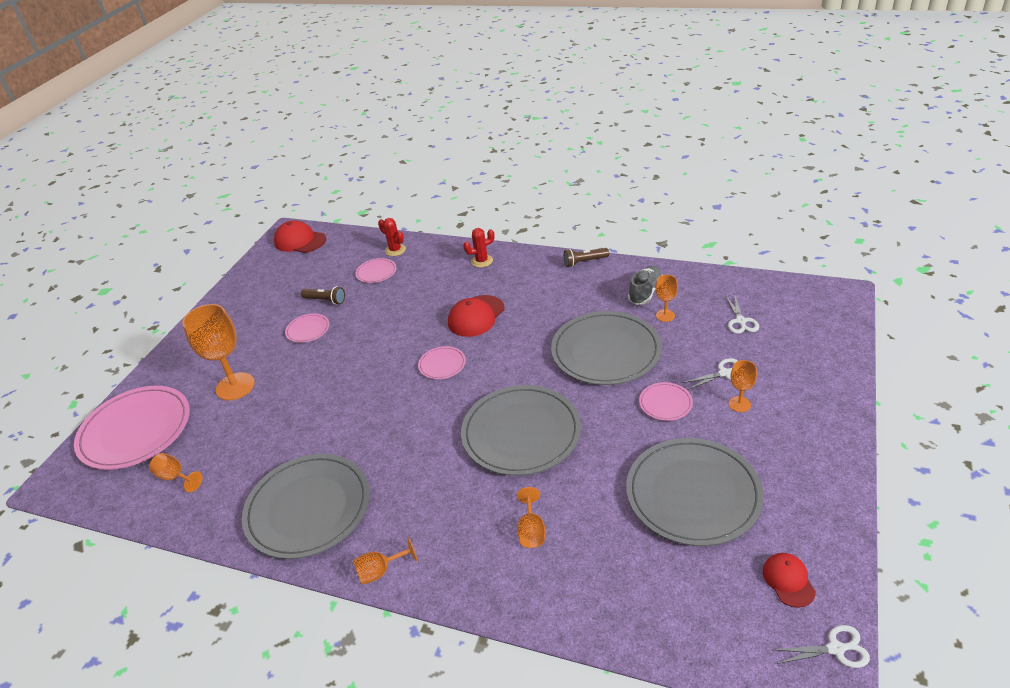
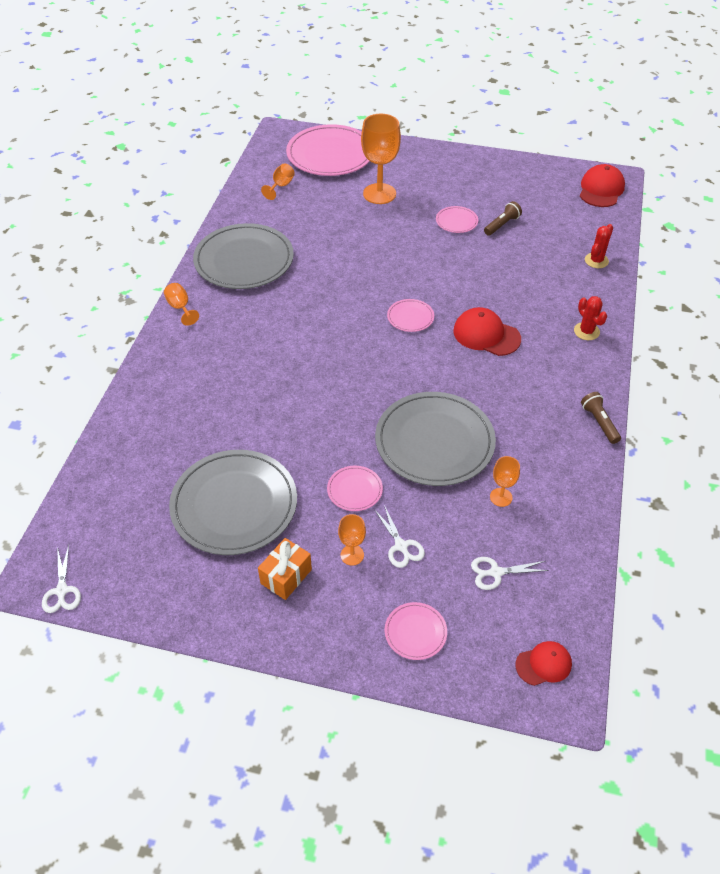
camera: 80 degrees right, 10 degrees up
(325, 300) = (502, 225): brown flashlight -> brown flashlight turned 150 degrees counterclockwise
(376, 272) = (553, 252): pink plate -> pink plate (415, 632)
(521, 433) = (317, 379): grey plate -> none
(531, 531) = (206, 391): orange goblet -> none
(645, 293) = (543, 480): grey shoe -> none
(772, 449) = (286, 576): none -> orange gift
(788, 580) = (131, 567): red cap -> red cap (544, 664)

